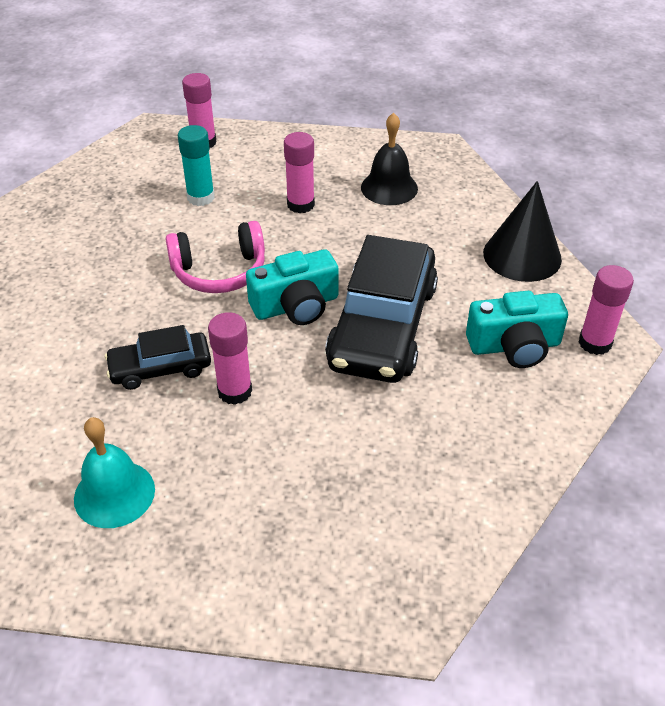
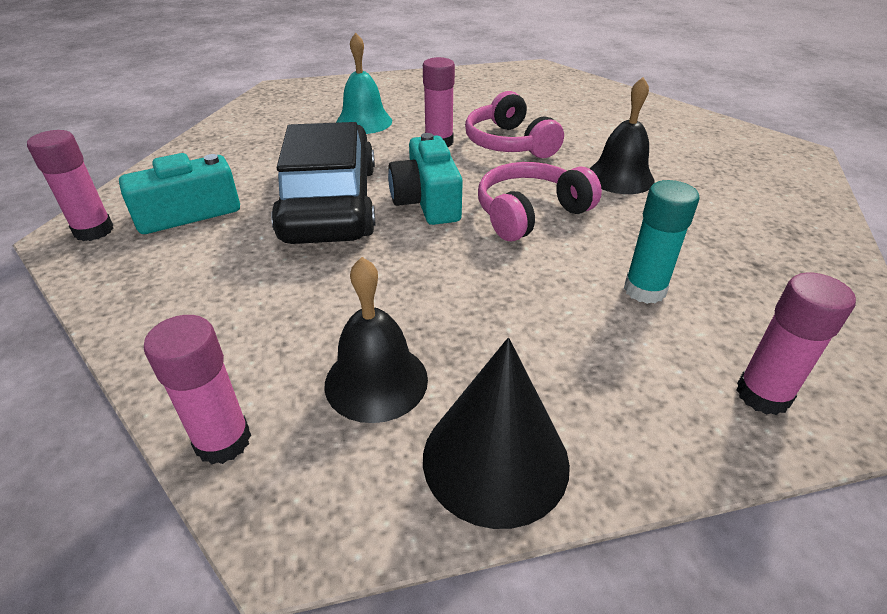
camera: 160 degrees right, 5 degrees down
(104, 291) = (620, 177): none -> black bell
(114, 494) = (476, 95): turquoise bell -> turquoise bell (364, 122)
(160, 368) = (509, 143): black car -> pink headphones
(296, 306) = (427, 201): turquoise camera -> turquoise camera turned 60 degrees counterclockwise
(300, 205) = (500, 313): pink glue stick -> pink glue stick (223, 441)
(522, 255) = (153, 311): black cone -> black cone (495, 459)

